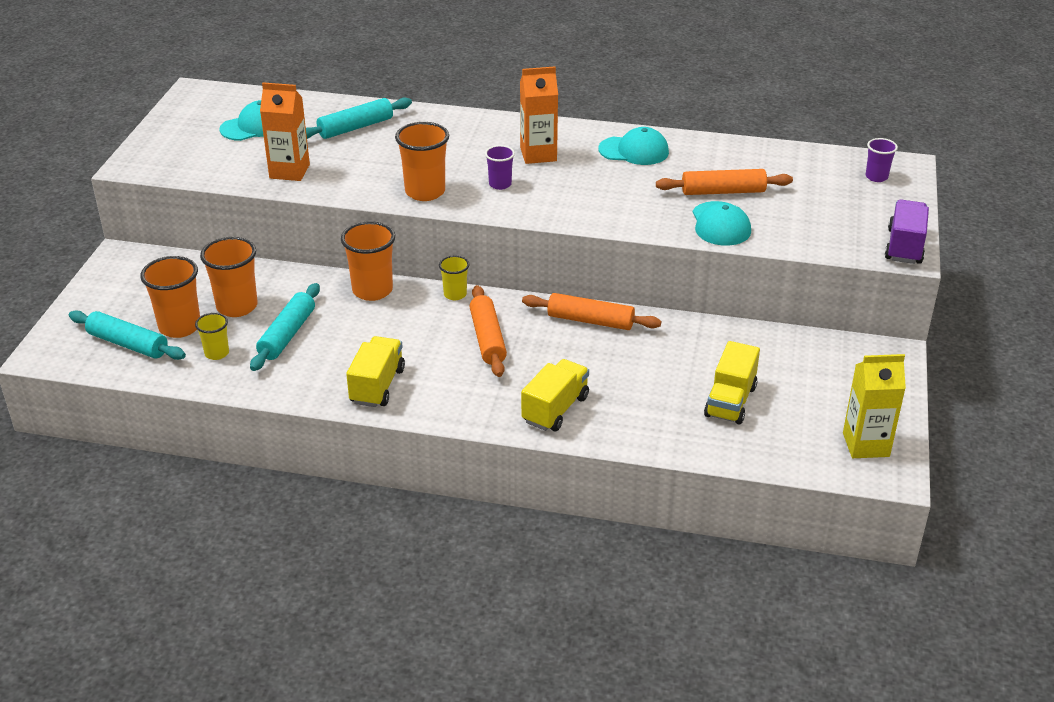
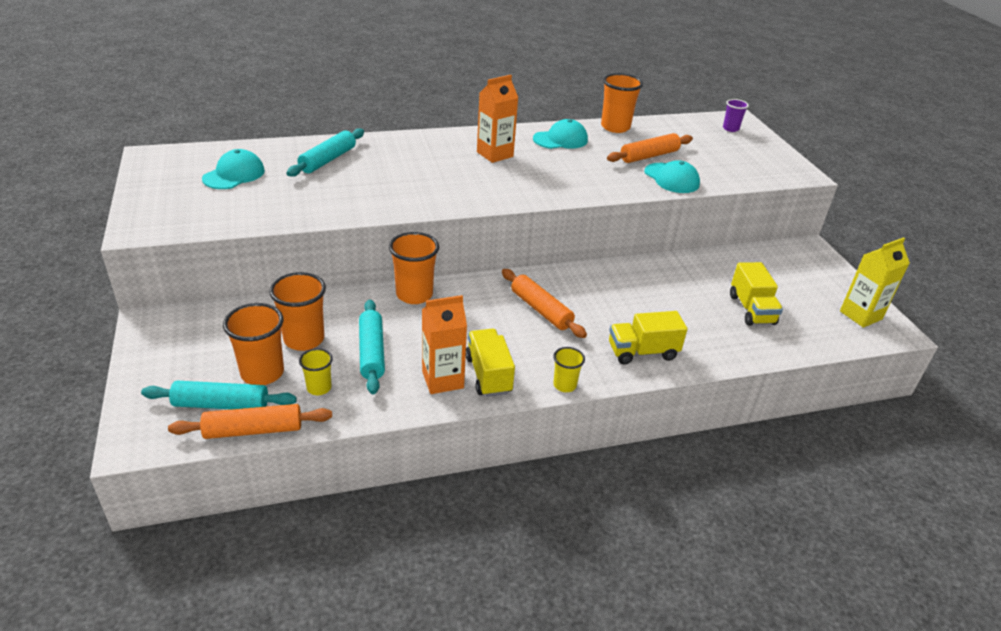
camera: 30 degrees left, 0 degrees up
(289, 171) = (300, 205): orange carton -> orange carton (442, 380)
(425, 192) = (434, 199): orange cup -> orange cup (615, 127)
(455, 294) = (484, 281): yellow cup -> yellow cup (564, 385)
(500, 184) = (488, 181): purple cup -> none
(555, 409) = (642, 352): yellow truck -> yellow truck turned 105 degrees counterclockwise
(590, 321) = (602, 275): orange rolling pin -> orange rolling pin (253, 430)
(904, 246) = (796, 169): purple truck -> none

